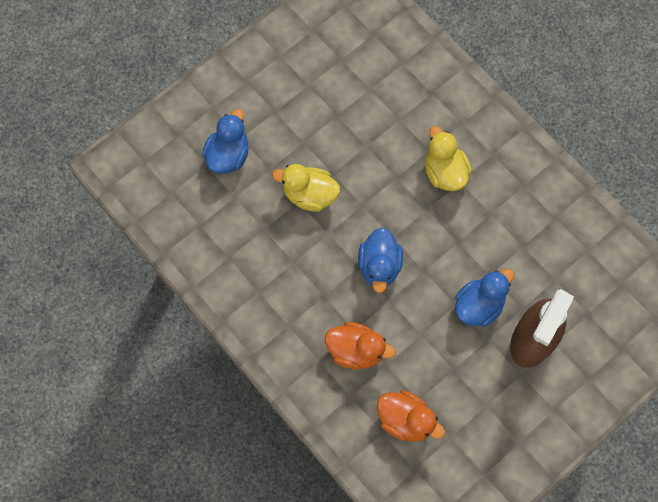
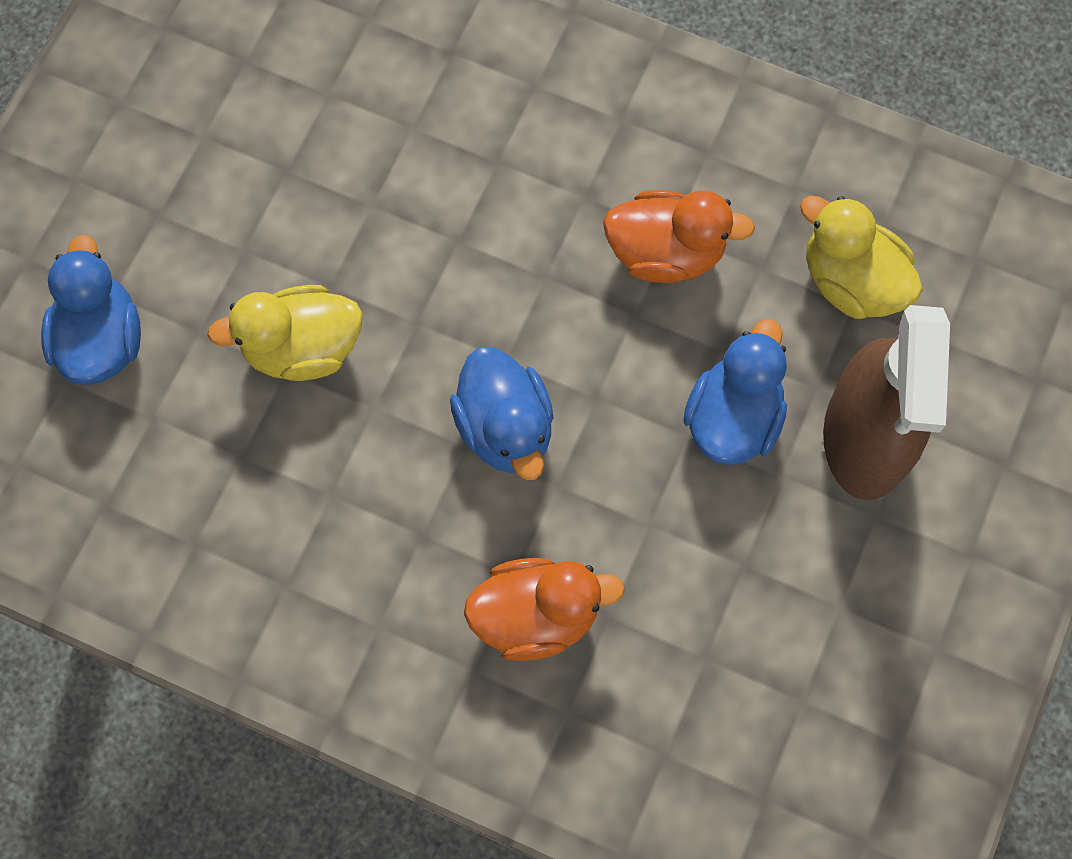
camera: 25 degrees left, 0 degrees up
(406, 420) = (699, 709): orange duck -> orange duck (666, 253)
(444, 172) = (546, 191): yellow duck -> yellow duck (851, 281)

